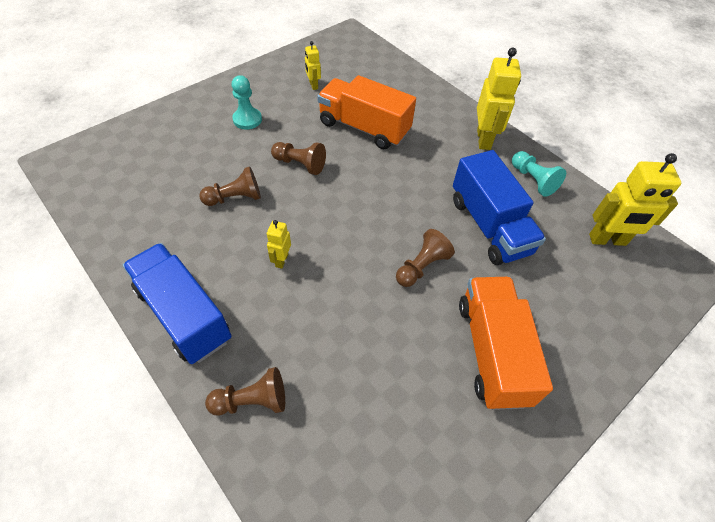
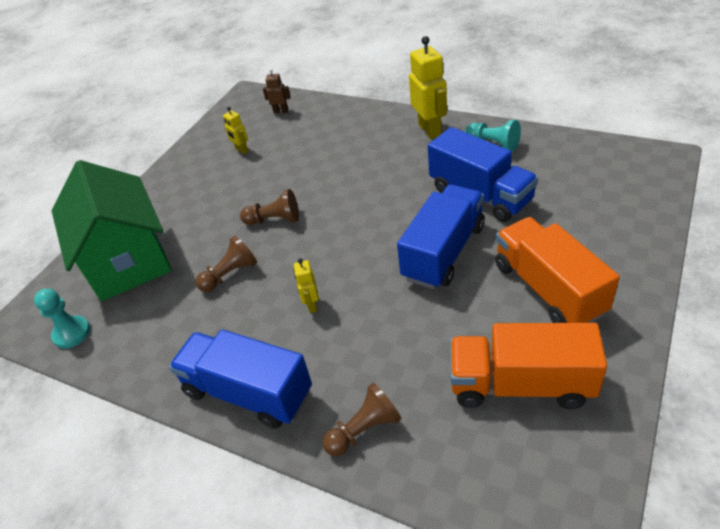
camera: 15 degrees left, 10 degrees down
(166, 144) = (127, 259): none -> green house
(247, 119) = (196, 205): turquoise pawn -> turquoise pawn (72, 333)
(364, 128) = (315, 165): orange truck -> orange truck (520, 384)
(367, 62) = (281, 111): none -> brown robot
(421, 266) = (444, 252): brown pawn -> blue truck
(607, 240) = (585, 163): yellow robot -> none

